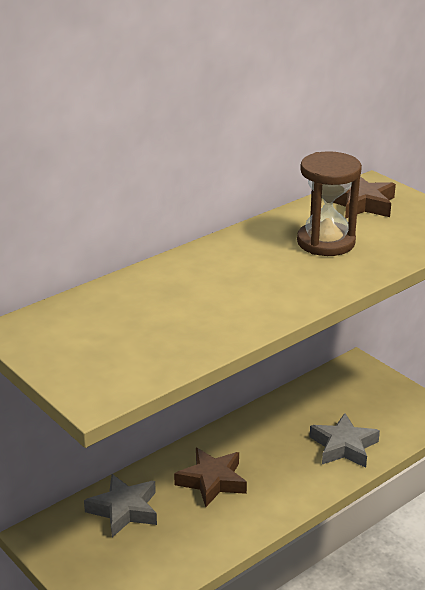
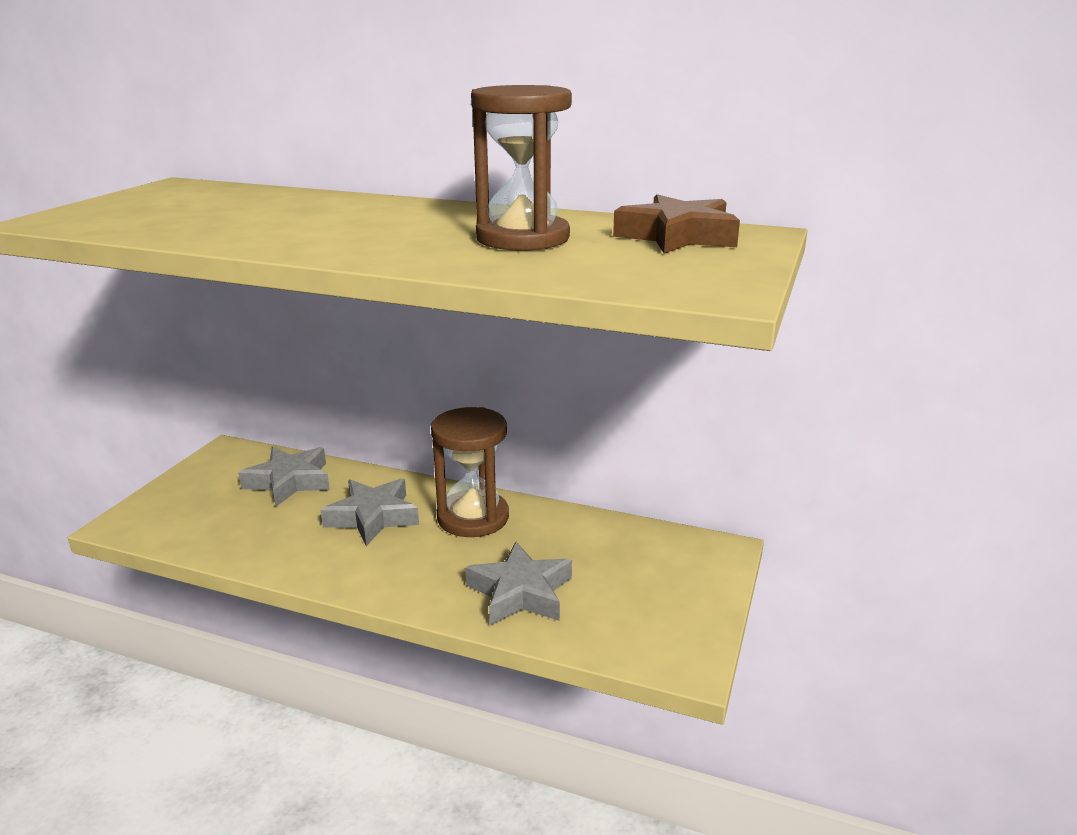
camera: 60 degrees right, 5 degrees down
(212, 481) = (373, 517): brown star -> grey star
(249, 439) = (473, 517): none -> brown hourglass

